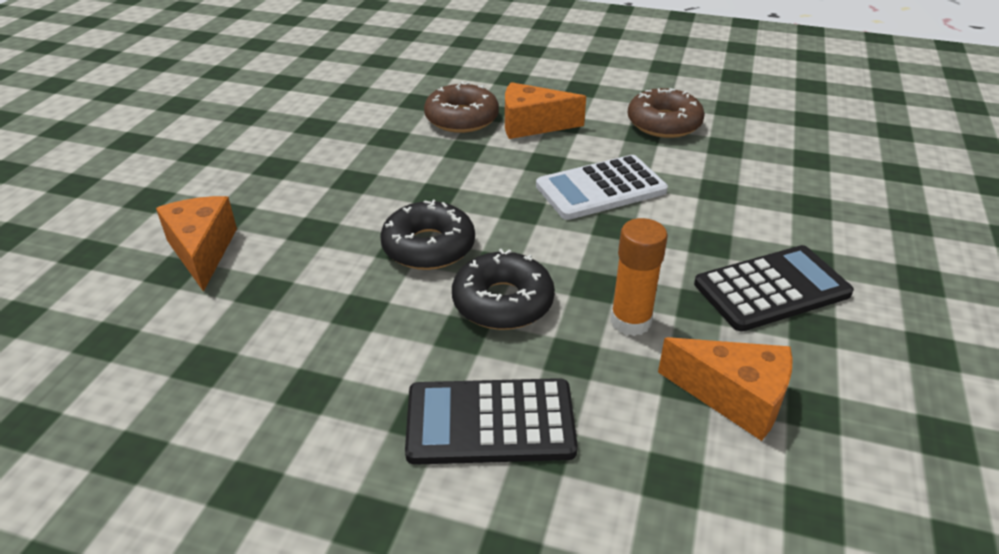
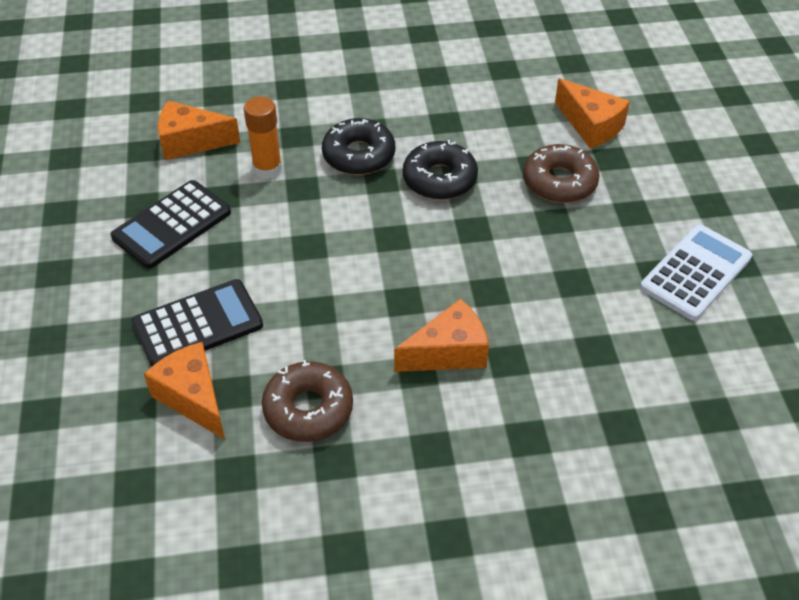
camera: 155 degrees right, 10 degrees up
(461, 118) = (527, 336): brown donut -> brown donut (559, 182)
(490, 422) = (324, 89): black calculator -> black calculator (198, 324)
(601, 189) = (336, 283): white calculator -> white calculator (695, 273)
(760, 150) = (193, 397): none -> orange cheese

